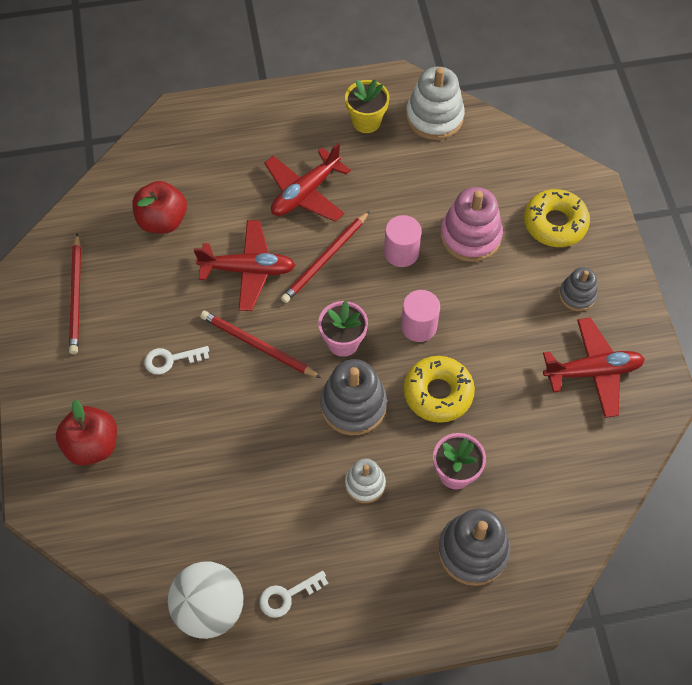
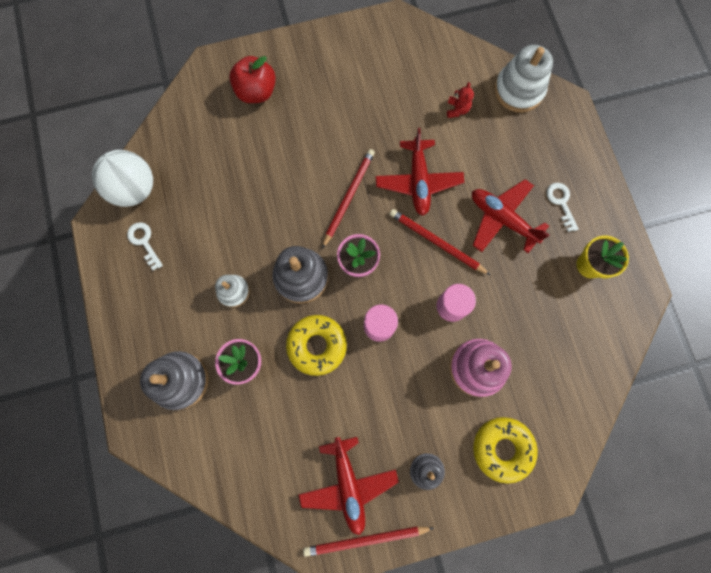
camera: 85 degrees right, 15 degrees up
(76, 296) = (379, 59): red pencil -> red pencil (365, 539)
(162, 220) = (457, 110): red apple -> red teddy bear
(171, 360) = (330, 134): white key -> white key (561, 202)
(434, 117) = (606, 328): white stacking toy -> white stacking toy (518, 90)

